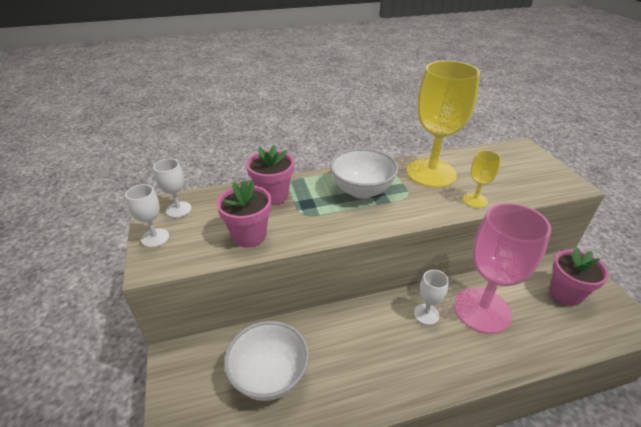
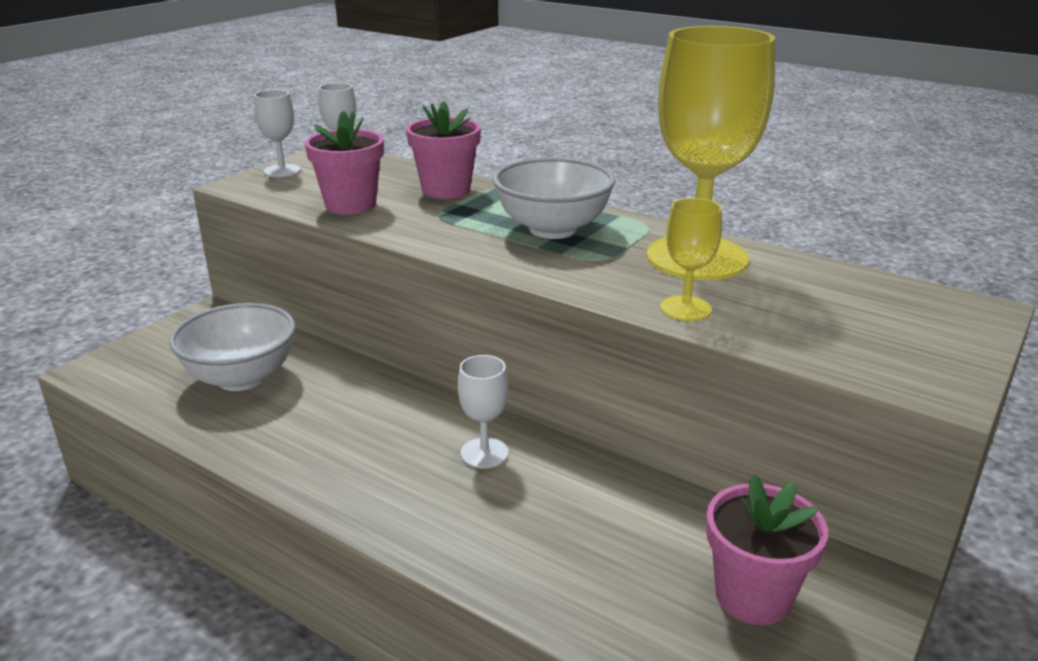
camera: 50 degrees right, 10 degrees down
(482, 310) = (566, 505): pink goblet -> none

